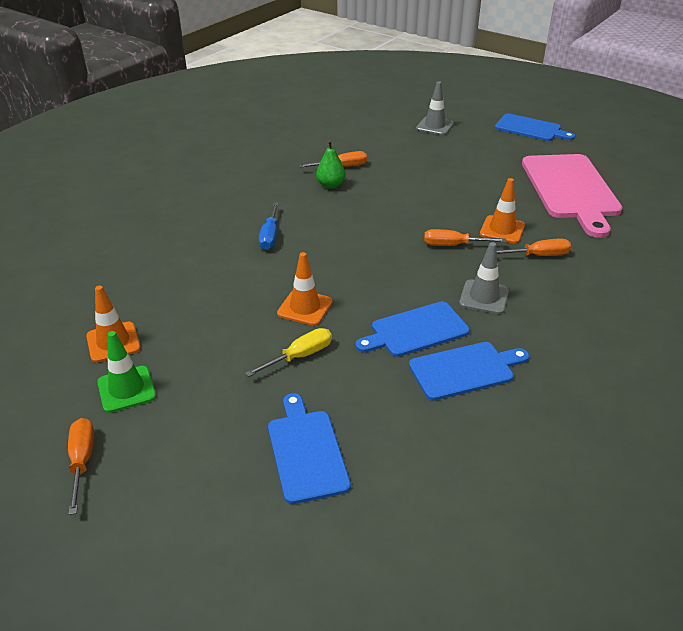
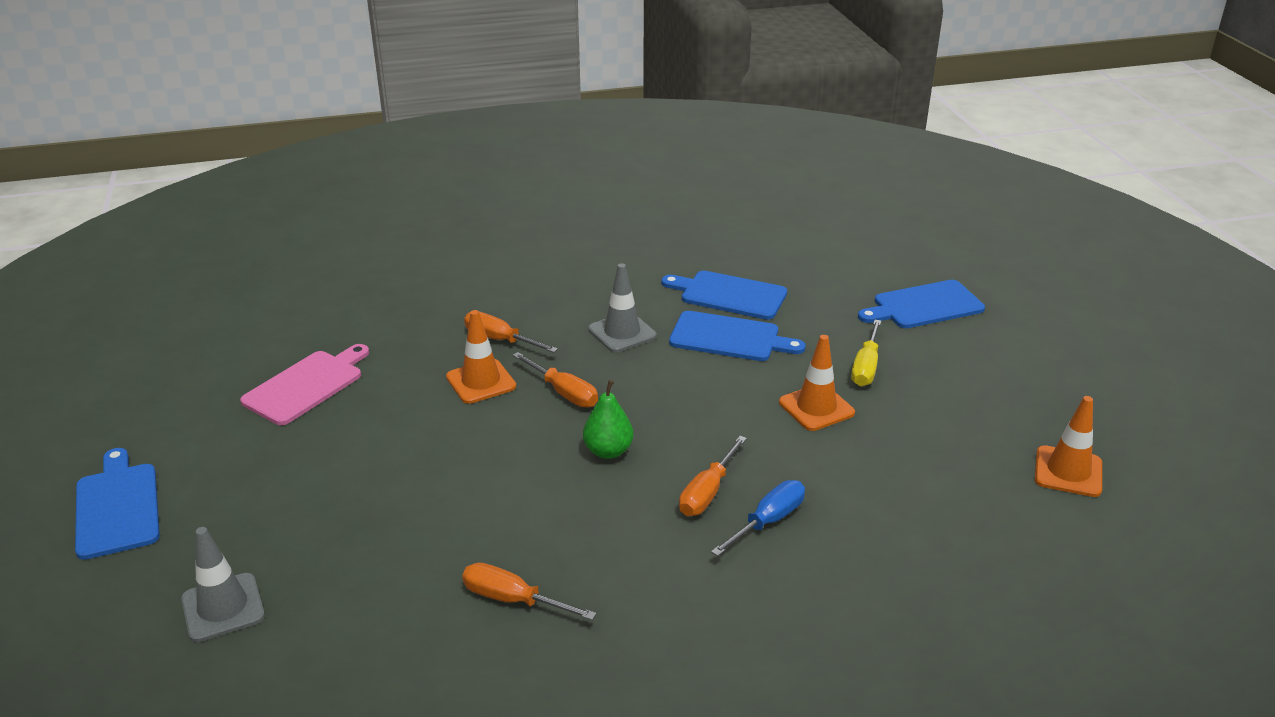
camera: 140 degrees left, 5 degrees down
(82, 460) = (1130, 378): orange screwdriver -> orange screwdriver (707, 493)
(126, 389) = (1068, 416): green traffic cone -> none
(300, 356) = (866, 367): yellow screwdriver -> yellow screwdriver turned 75 degrees counterclockwise
(306, 451) = (924, 306): blue cutting board -> blue cutting board turned 45 degrees clockwise
(330, 185) = (580, 568): green pear -> green pear (608, 451)
(571, 189) = (306, 385): pink cutting board -> pink cutting board, size x0.59

